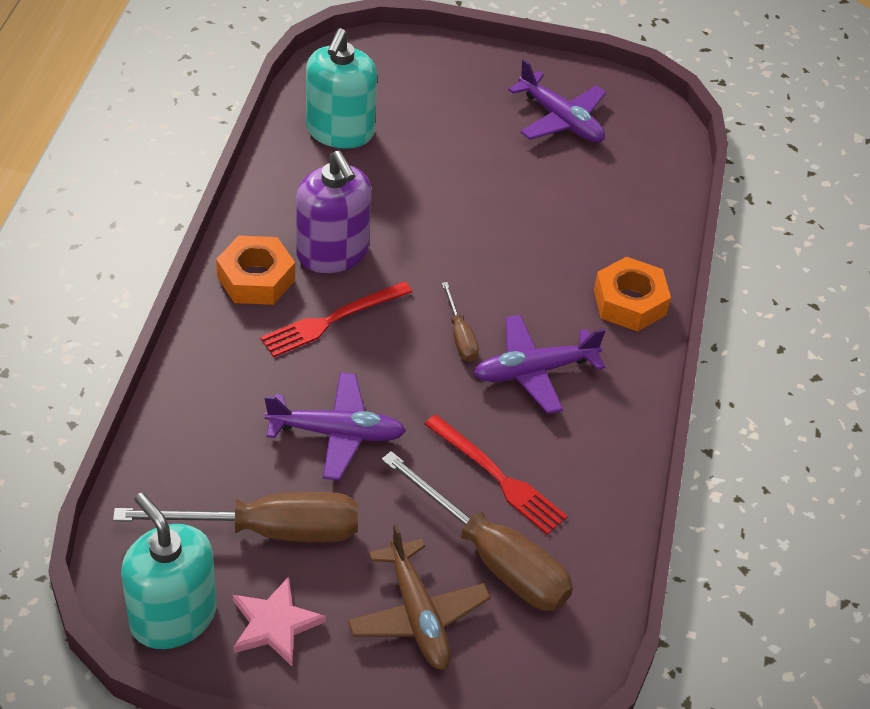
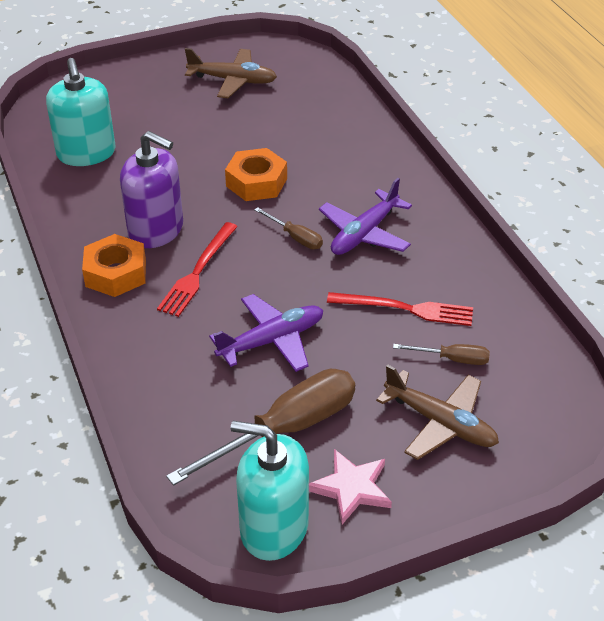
camera: 30 degrees left, 5 degrees down
(493, 558) = (452, 359): brown screwdriver -> brown screwdriver, size x0.48
(561, 120) = (233, 80): purple plane -> brown plane
(629, 302) = (383, 164): orange nut -> orange nut (256, 182)

